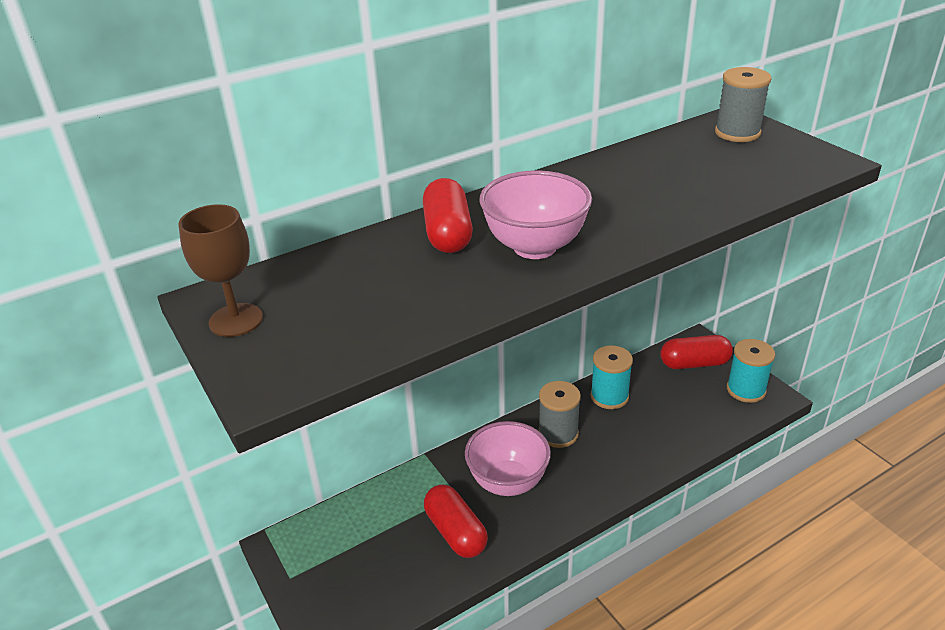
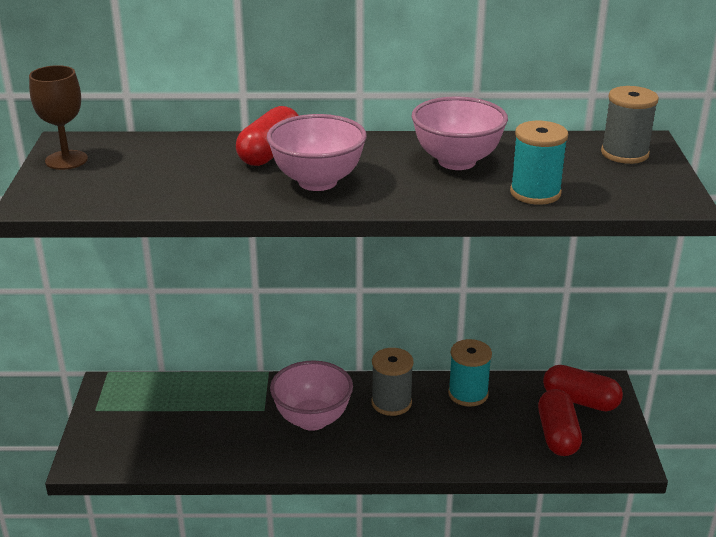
camera: 30 degrees right, 5 degrees down
(455, 532) = (237, 435): red capsule -> red capsule (557, 435)
(624, 184) = (457, 161): none -> pink bowl
(746, 390) = (607, 442): turquoise spool -> turquoise spool (535, 193)

